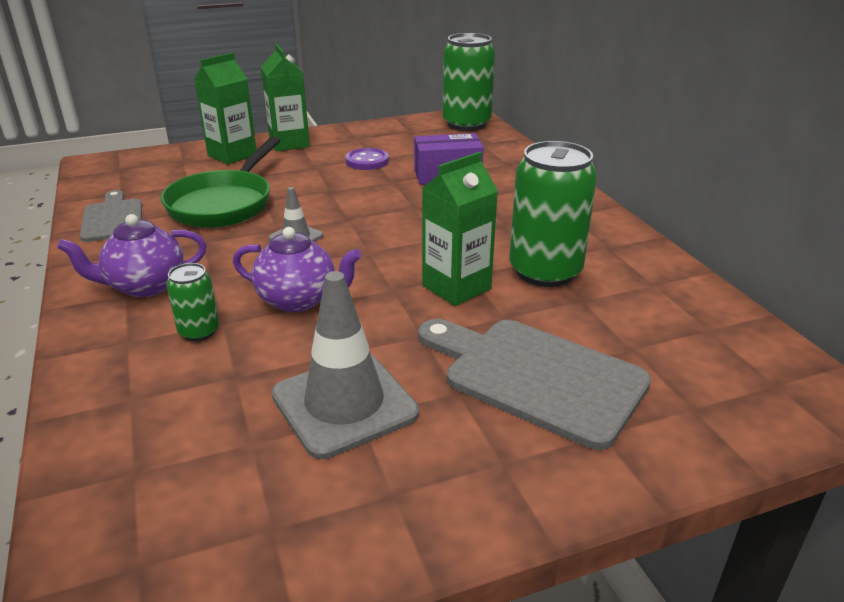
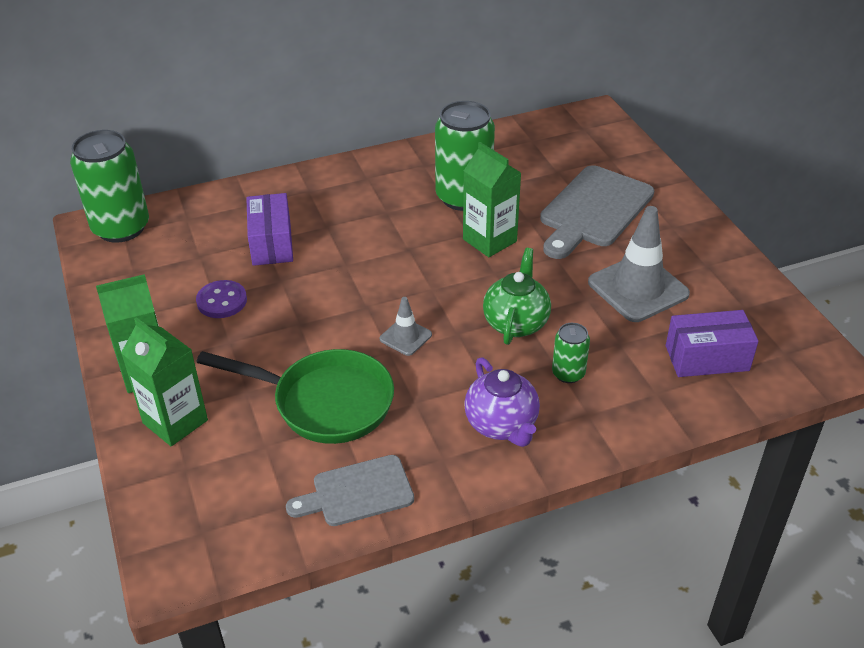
camera: 90 degrees left, 10 degrees up
(172, 459) = (707, 358): none -> purple box
(299, 300) = (516, 322): purple teapot -> green teapot

